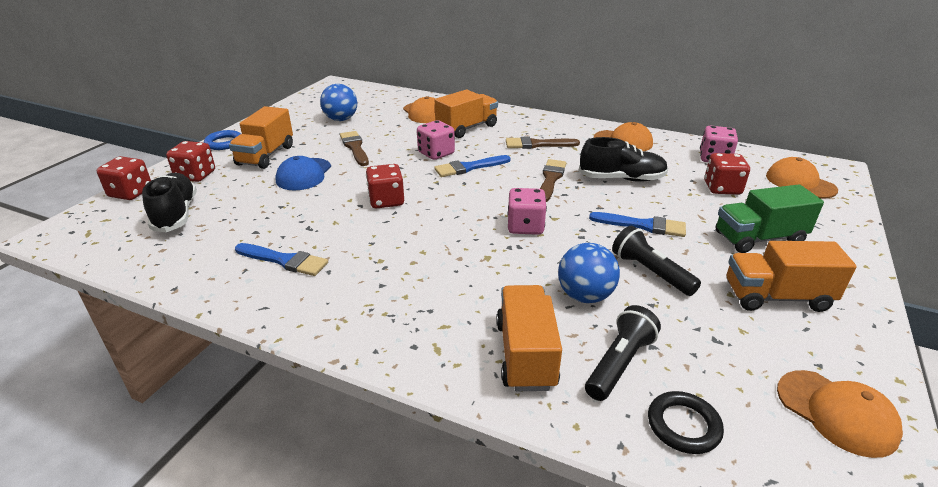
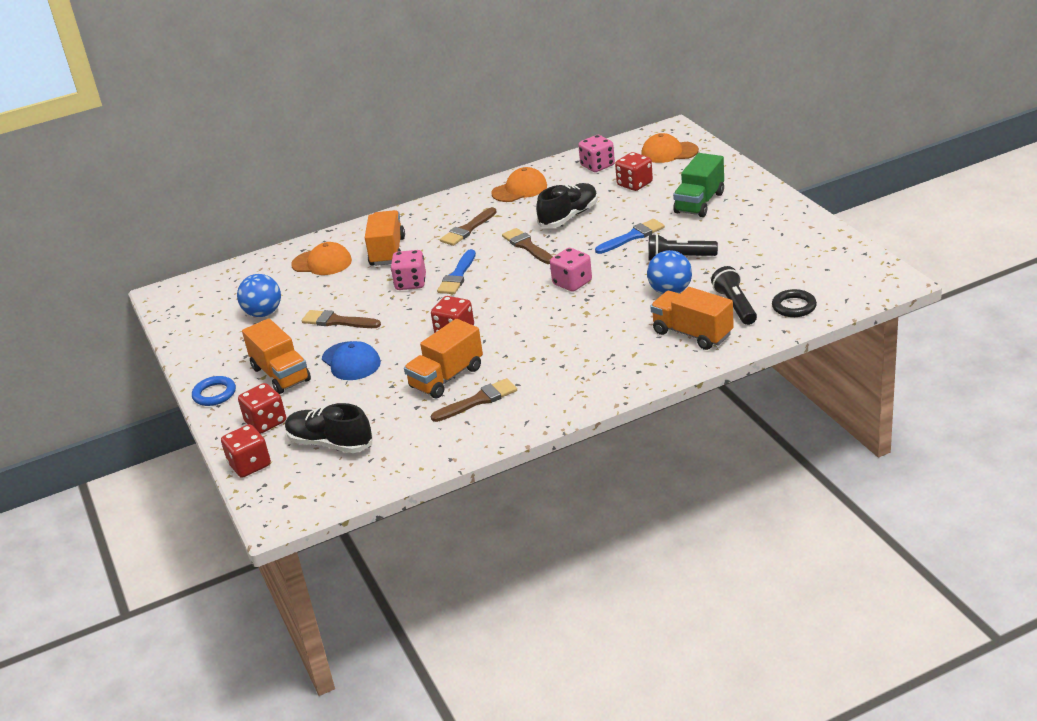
camera: 45 degrees left, 0 degrees up
(284, 260) = (478, 401): blue brush -> brown brush
(776, 297) = (750, 228): orange truck -> orange truck (446, 377)
(836, 412) = (835, 259): orange cap -> none

